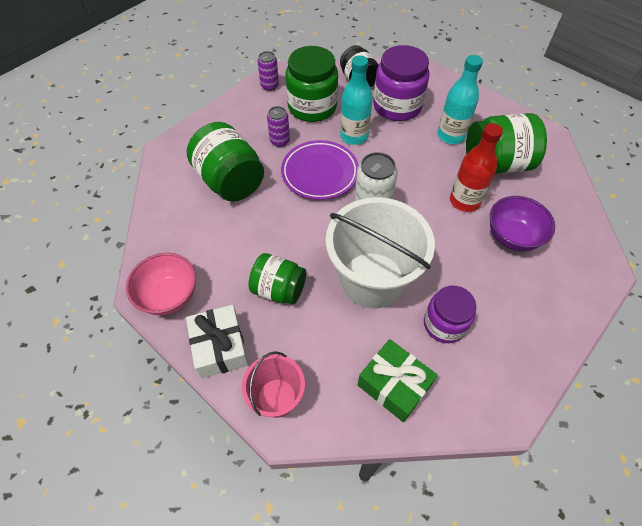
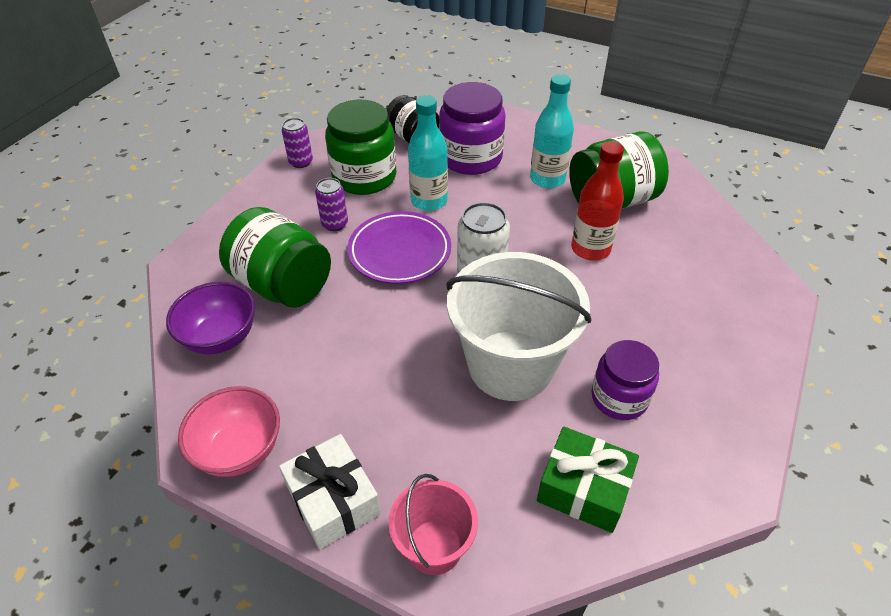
camera: 15 degrees left, 10 degrees down
(279, 289) = (392, 405): green jar -> none
(512, 237) = (661, 278): purple bowl -> purple bowl (220, 337)

